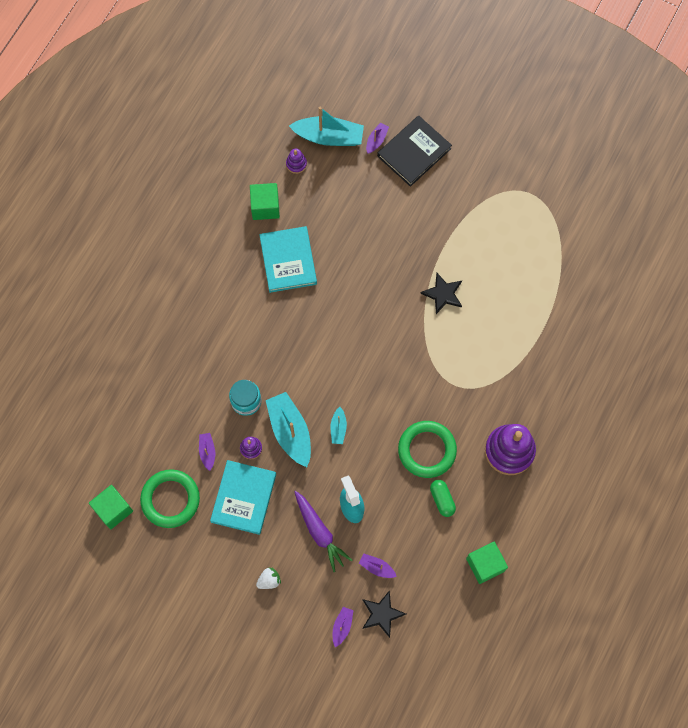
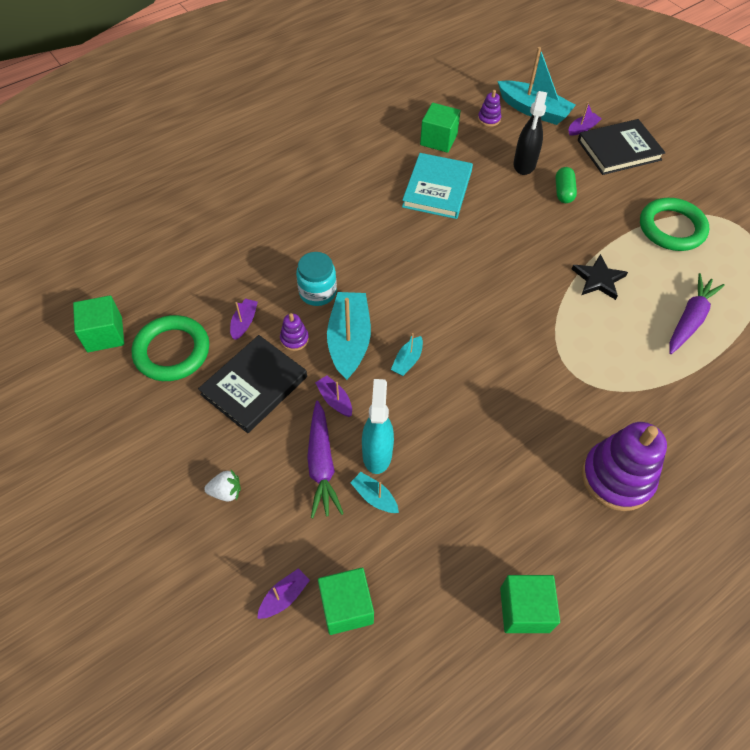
camera: 25 degrees right, 15 degrees down
(243, 498) = (254, 385): turquoise book -> black book
(345, 203) = (524, 164): none -> black spray bottle
(364, 538) = (374, 497): none -> turquoise boat
(377, 567) = (371, 541): purple boat -> purple boat (335, 400)
(381, 614) = (346, 607): black star -> green cube
(427, 450) = (506, 430): green ring -> green ring (671, 228)
(442, 499) = (500, 496): green capsule -> green capsule (563, 192)
(518, 300) = (689, 319): none -> purple carrot

